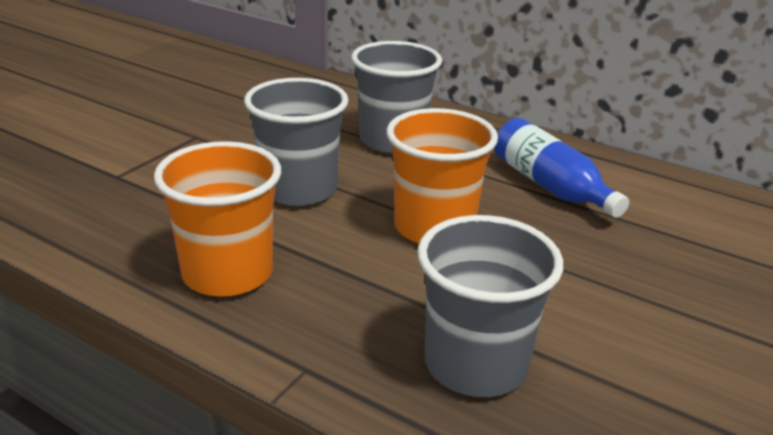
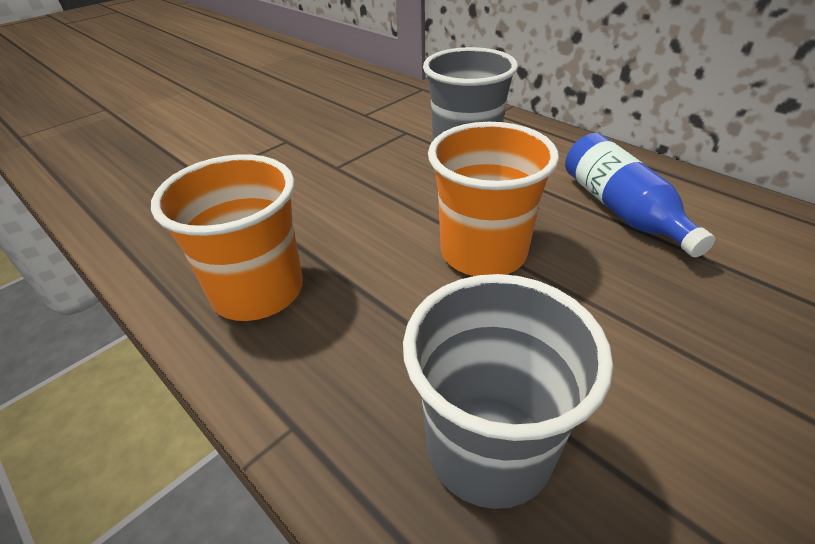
camera: 15 degrees right, 10 degrees up
(299, 190) = (359, 200): grey cup -> none

